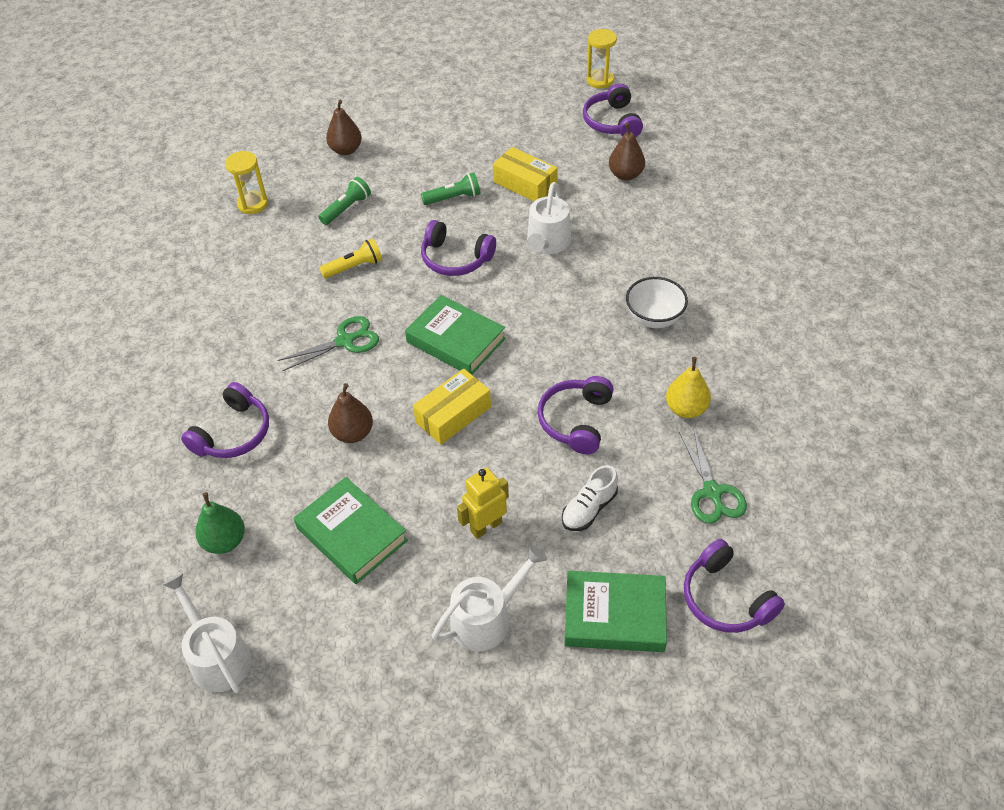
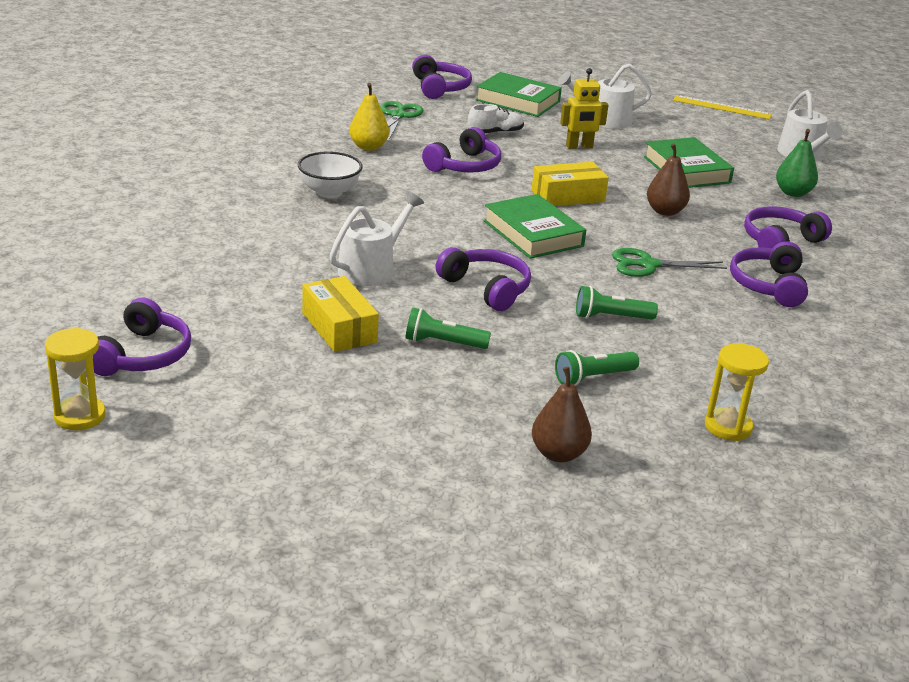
camera: 160 degrees left, 20 degrees down
(239, 359) = (768, 285): none -> purple headphones
(345, 765) = (722, 107): none -> yellow ruler
(354, 267) = (611, 317): yellow flashlight -> green flashlight
(625, 175) = (207, 296): brown pear -> none

